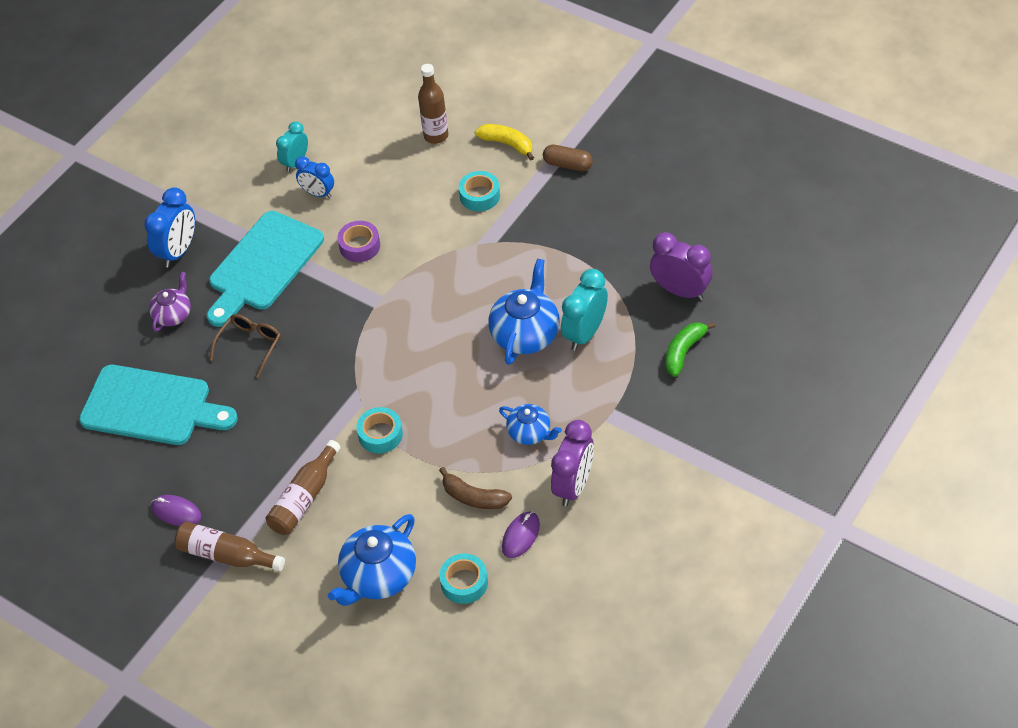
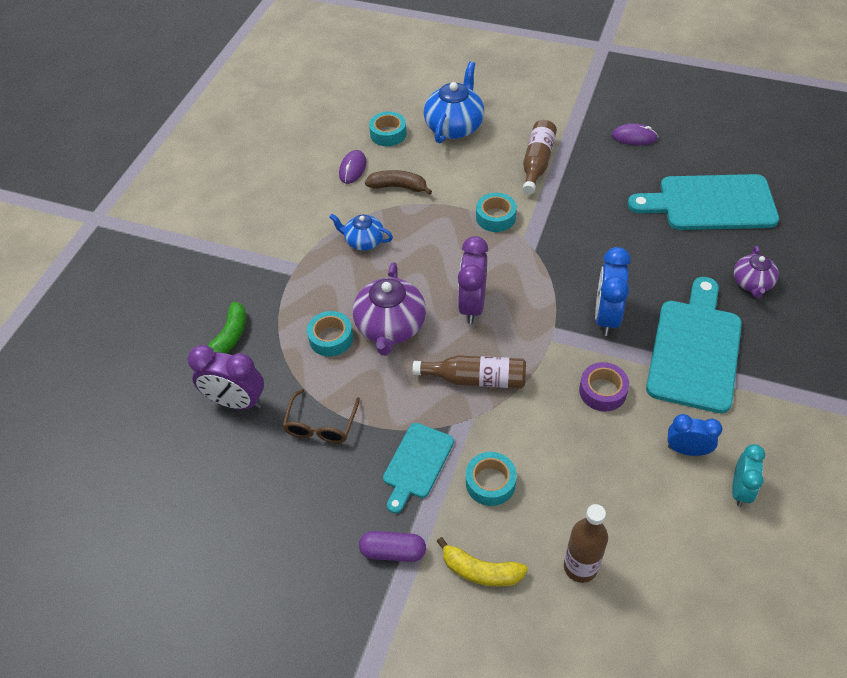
camera: 165 degrees right, 0 degrees up
(178, 251) = (797, 349): blue clock -> blue clock (606, 317)
(226, 555) = (576, 119): brown bottle -> brown bottle (476, 379)
(250, 345) = (656, 269): brown glasses -> brown glasses (321, 425)
(525, 334) = (390, 327): blue teapot -> purple teapot
(534, 218) = (416, 464): none -> turquoise cutting board
(567, 165) = (393, 551): brown capsule -> purple capsule
(573, 486) = (317, 209): purple clock -> purple clock (472, 305)
(585, 333) = (331, 338): turquoise clock -> turquoise tape

